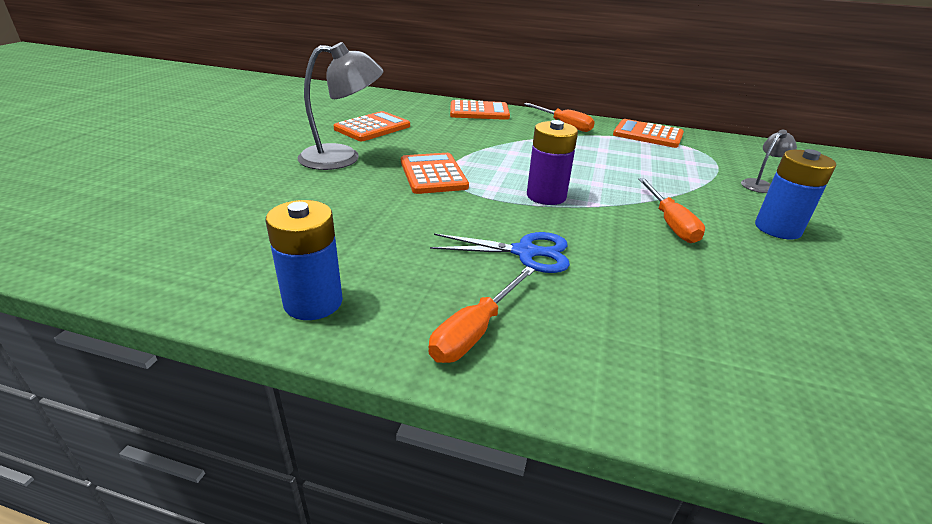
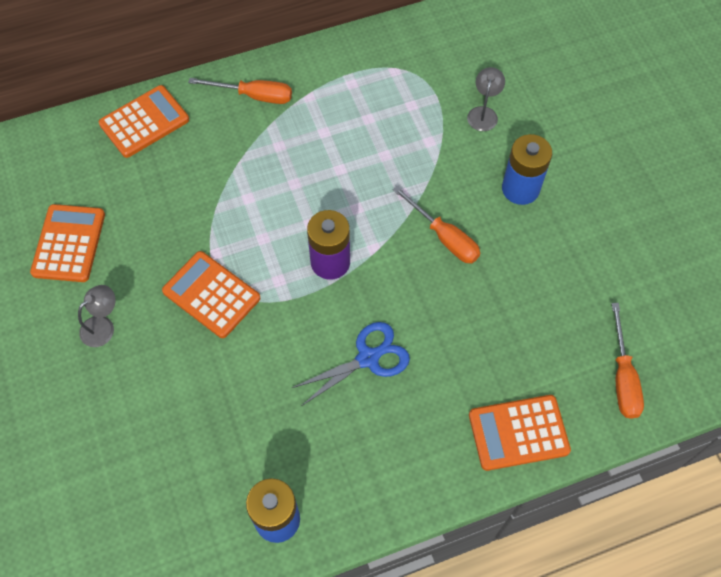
camera: 35 degrees left, 30 degrees up
(342, 158) = (103, 326): grey lamp -> grey lamp, size x0.50
(475, 331) = (395, 466): orange screwdriver -> orange screwdriver (622, 377)
(647, 135) = (346, 64): orange calculator -> orange calculator (518, 432)

